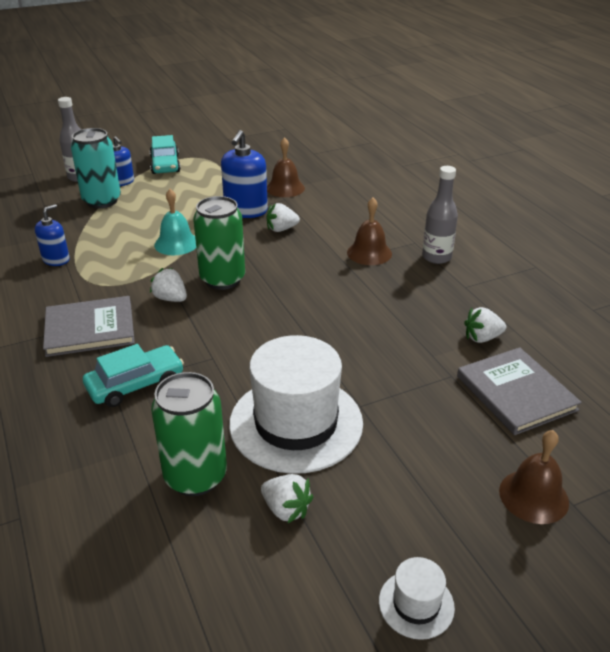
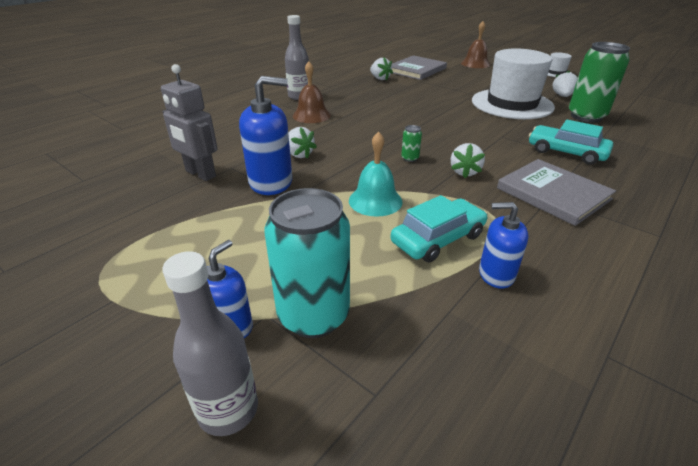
camera: 115 degrees left, 0 degrees up
(165, 164) = (137, 302): turquoise car -> turquoise car (438, 239)
(222, 279) = (410, 158): green can -> green can, size x0.40
(285, 188) = (200, 174): brown bell -> grey robot

